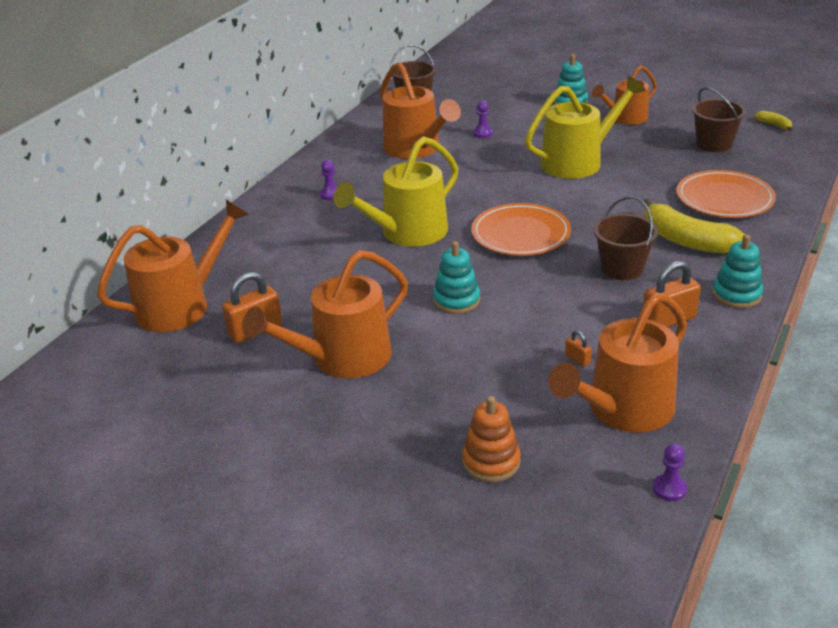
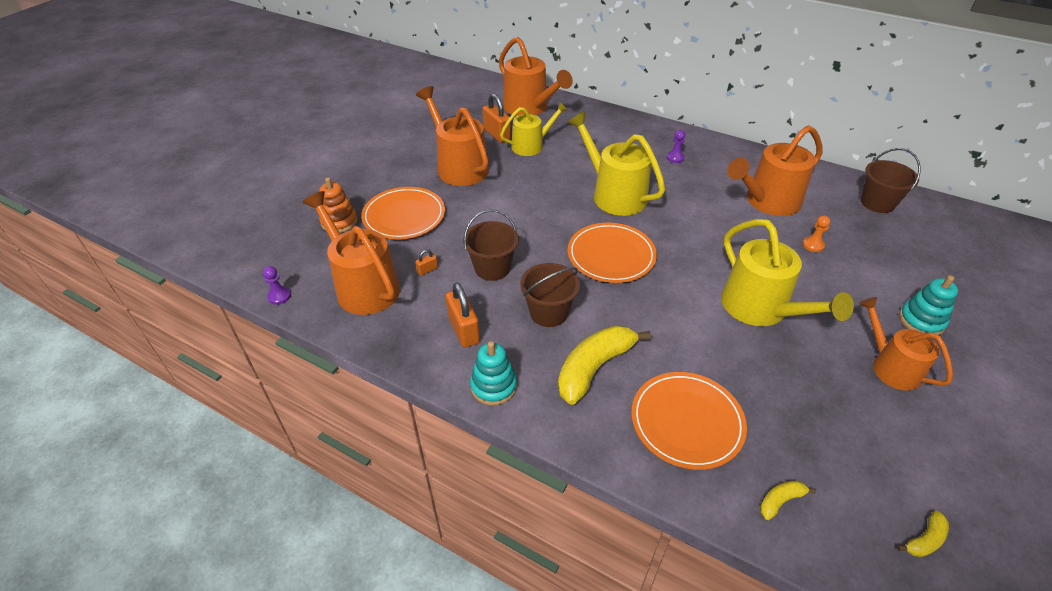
camera: 90 degrees right, 10 degrees up
(291, 297) = (531, 146): none -> yellow watering can
(456, 300) = (515, 215): turquoise stacking toy -> none
(469, 396) = (404, 216): none -> orange plate
(483, 133) = (813, 245): purple pawn -> orange pawn
(714, 144) = (836, 445): brown bucket -> brown bucket (492, 268)
(775, 167) = (780, 501): none -> yellow banana

